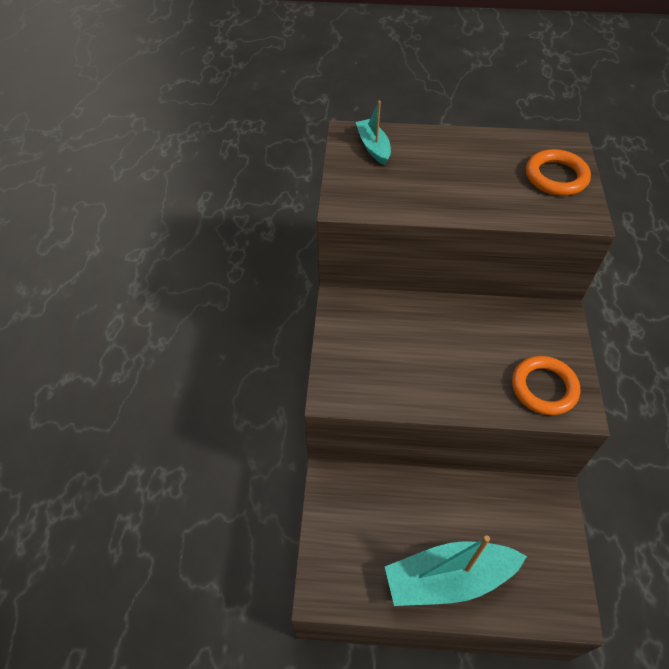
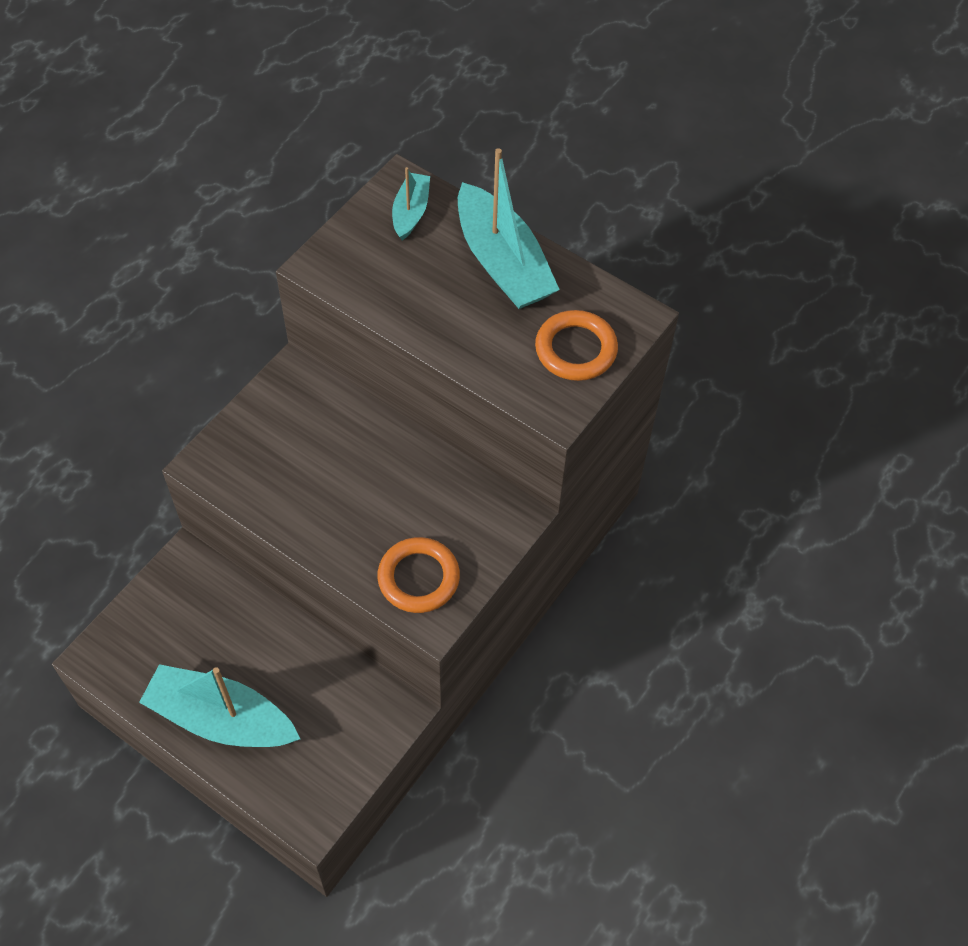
camera: 30 degrees right, 5 degrees up
(460, 150) = (502, 262): none -> turquoise boat

